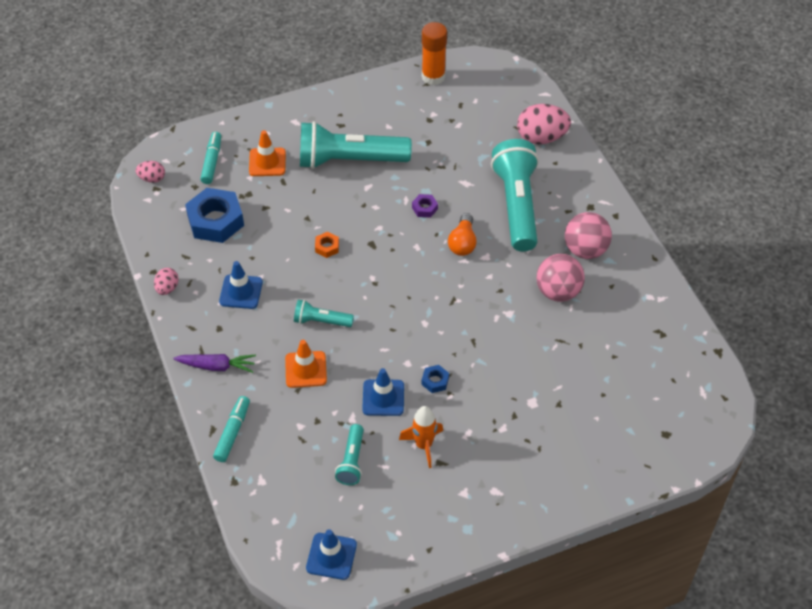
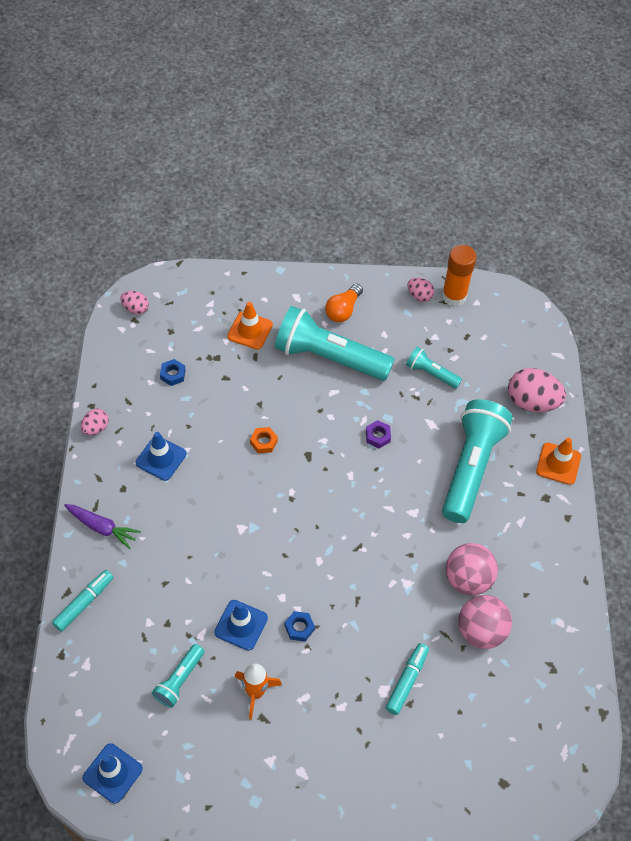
camera: 20 degrees right, 5 degrees up
(212, 162) = (198, 311): turquoise marker -> turquoise marker (407, 681)
(215, 221) = (173, 374): blue nut -> blue nut, size x0.45
(306, 369) = (182, 565): orange traffic cone -> orange traffic cone (558, 464)
(321, 321) = (221, 519): turquoise flashlight -> turquoise flashlight (431, 373)
(403, 86) = (419, 296): none -> pink egg
(462, 242) = (397, 488): orange light bulb -> orange light bulb (343, 310)
(585, 250) = (518, 544): pink ball -> pink ball (481, 631)

